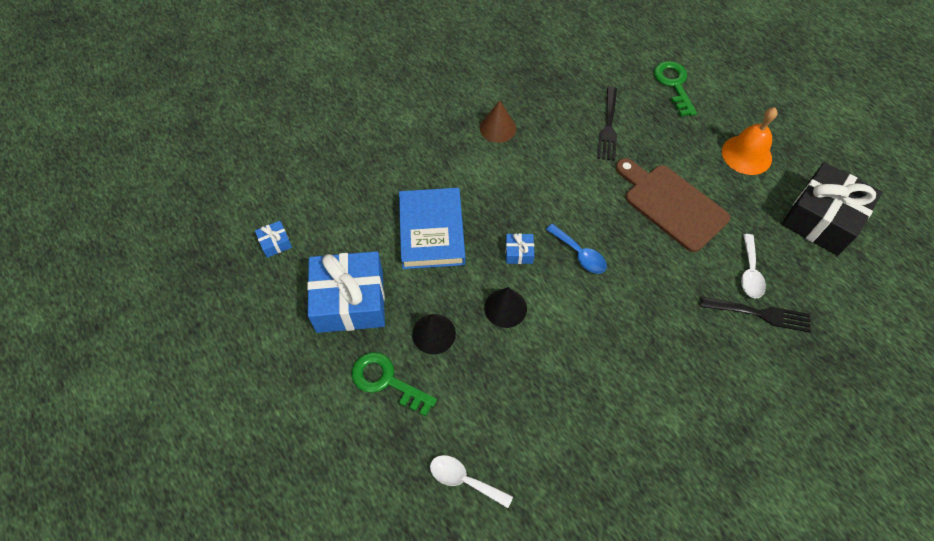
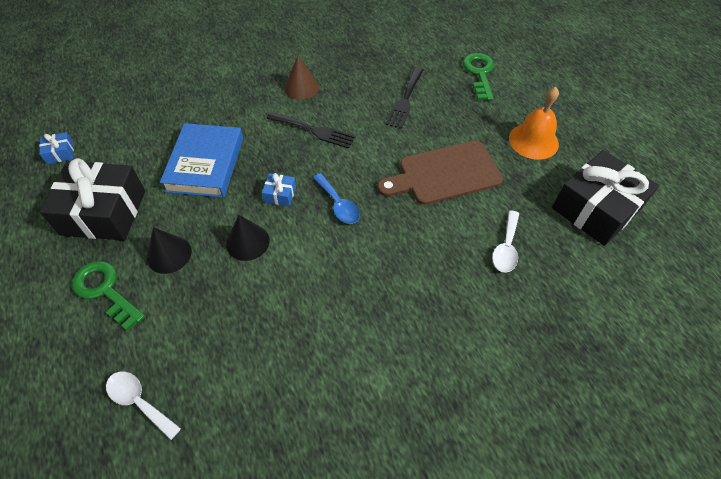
camera: 10 degrees right, 5 degrees down
(350, 301) = (104, 212): blue gift -> black gift
(671, 204) = (444, 174): brown cutting board -> brown cutting board turned 75 degrees counterclockwise
(760, 314) = (505, 289): black fork -> black fork (314, 130)

